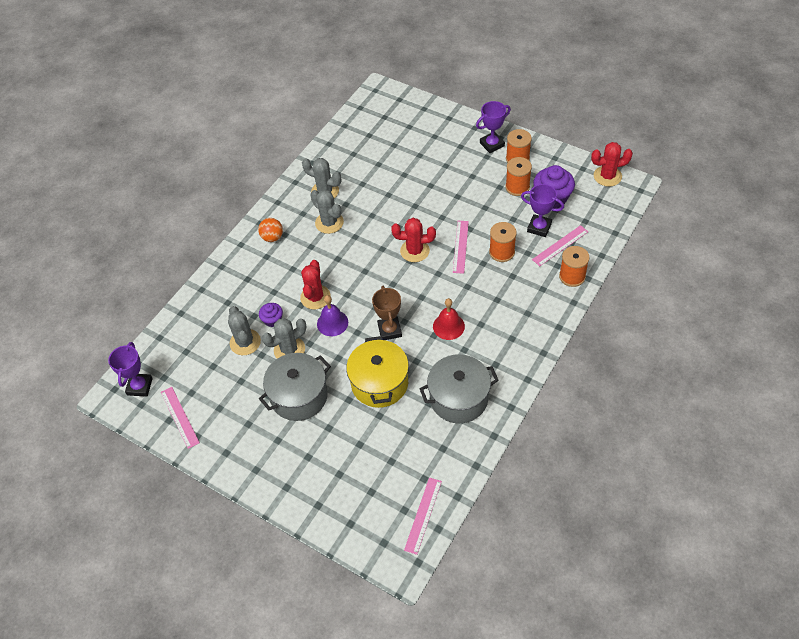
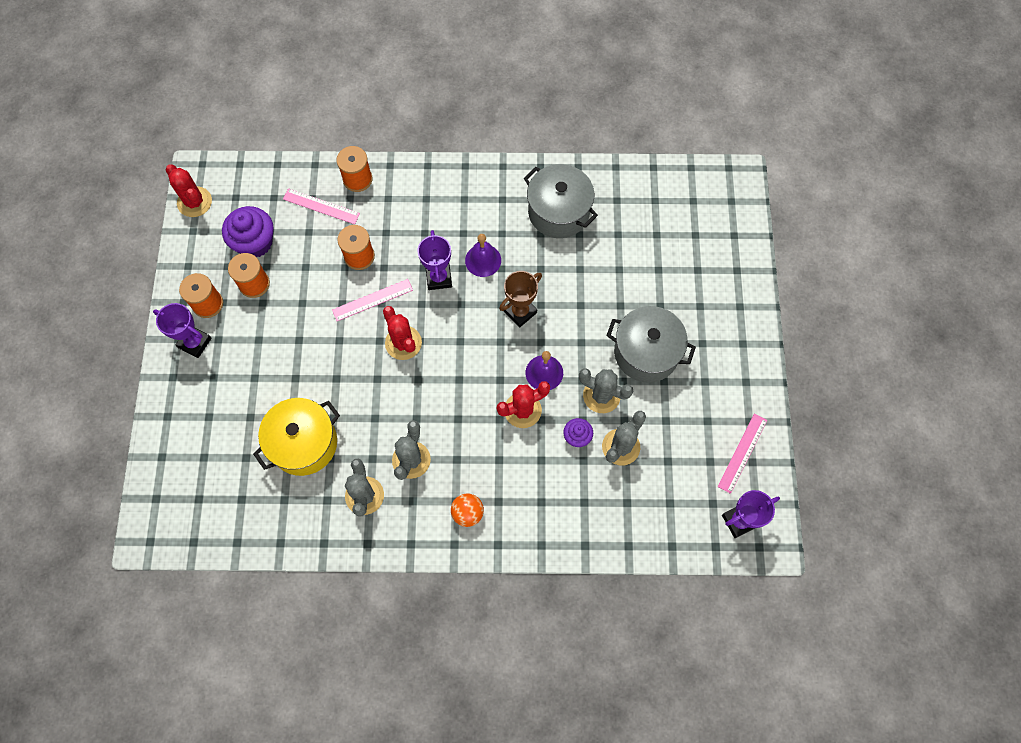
camera: 125 degrees left, 15 degrees up
(379, 383) = (585, 287): yellow pot -> yellow pot (304, 443)
(423, 515) = (687, 184): pink ruler -> none
(448, 326) = (483, 260): red bell -> purple bell
(539, 227) = (305, 236): purple trophy -> purple trophy (439, 278)

